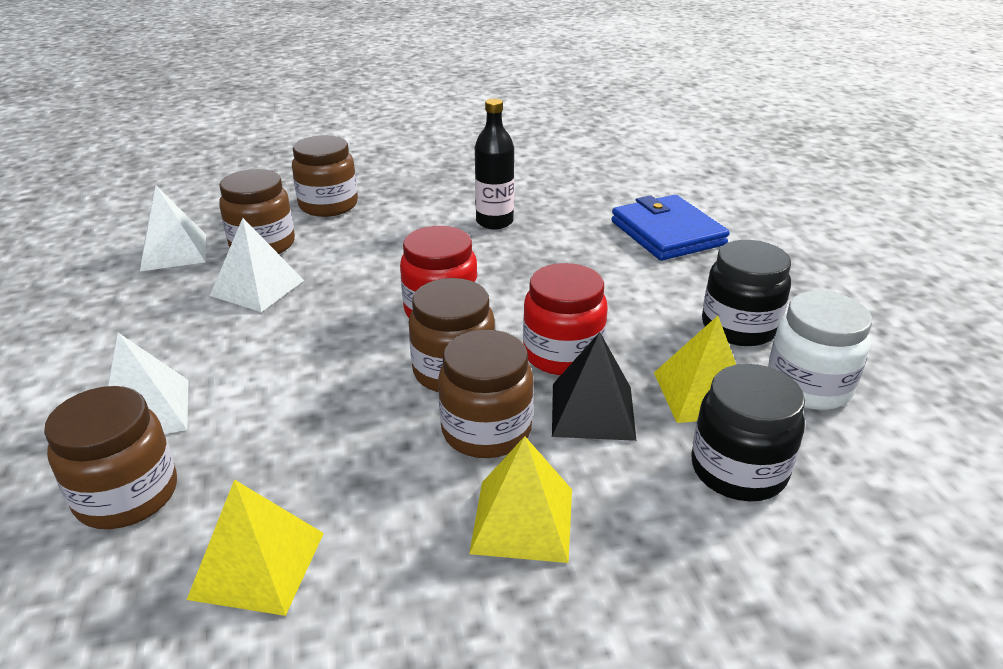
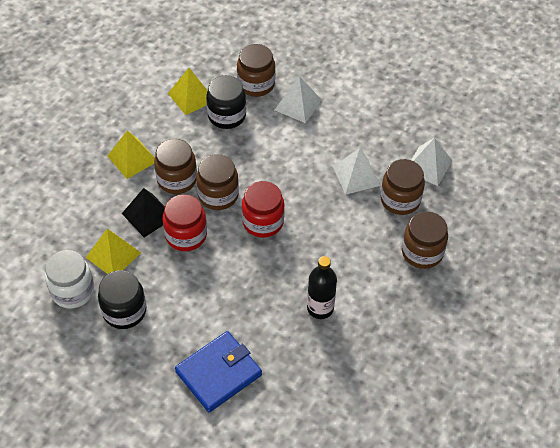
camera: 135 degrees right, 20 degrees up
(667, 233) = (218, 373): blue wallet -> blue wallet turned 60 degrees counterclockwise
(738, 470) = (76, 226): black jar -> black jar (227, 116)

